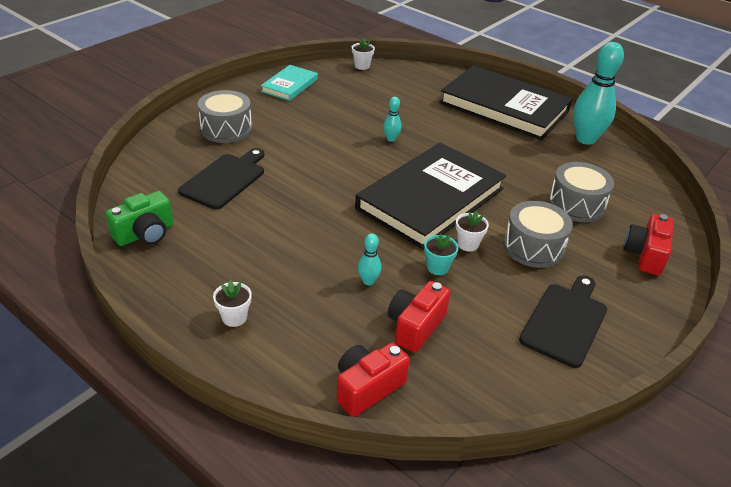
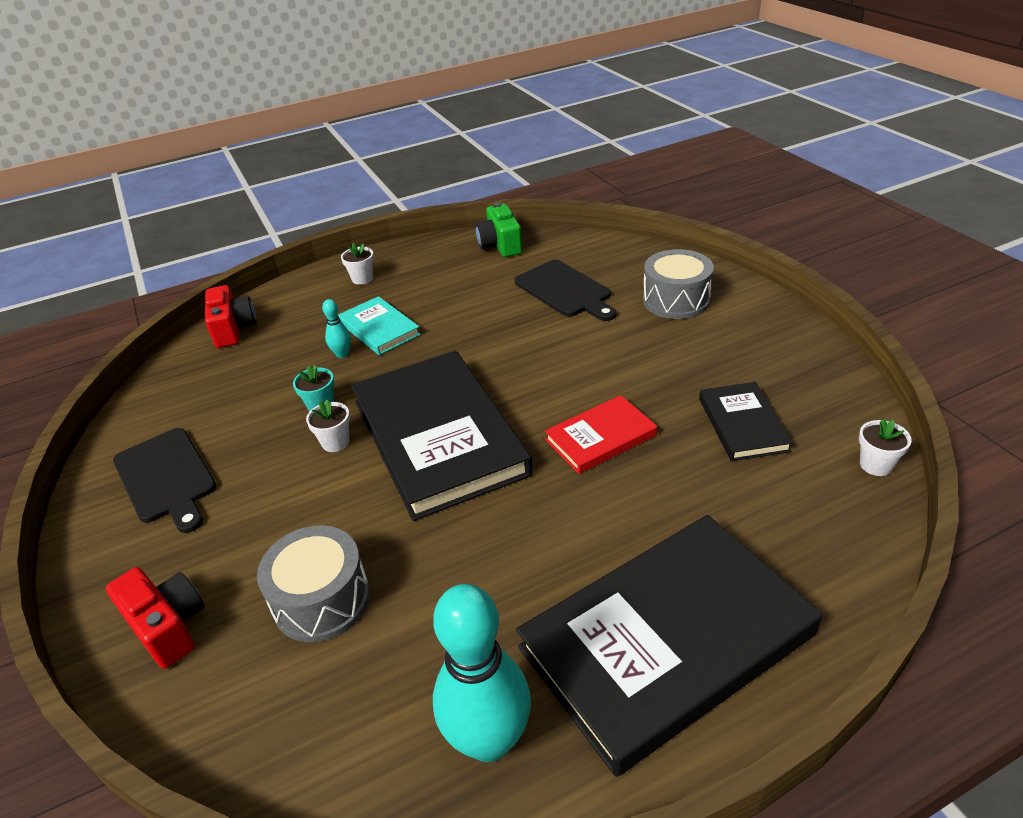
camera: 120 degrees right, 0 degrees up
(290, 85) = (797, 366): turquoise book -> turquoise book (379, 329)
(352, 98) = (742, 424): none -> black book
(391, 139) = (600, 437): turquoise bowling pin -> red book
(415, 326) = (264, 369): red camera -> none
(533, 247) = (284, 502): grey drum -> none

